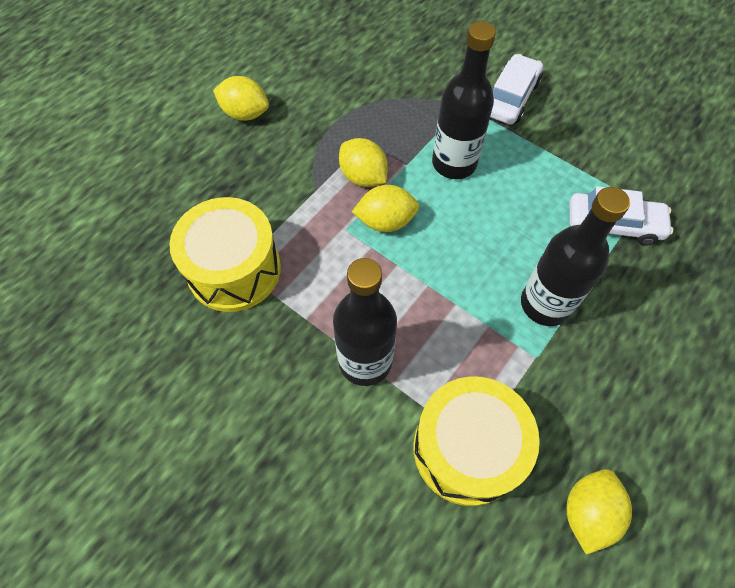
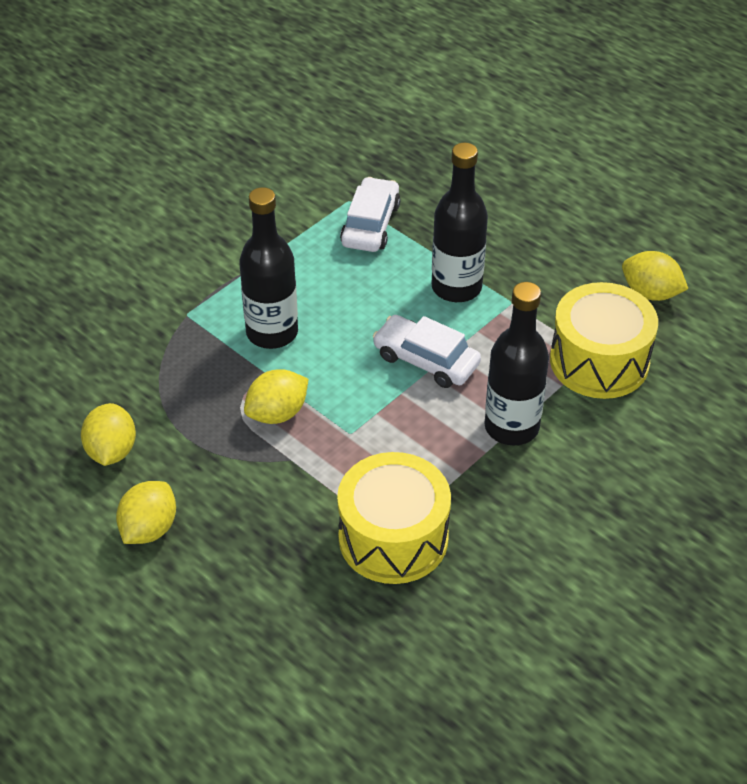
camera: 85 degrees left, 15 degrees down
(385, 221) = (343, 398): yellow lemon -> yellow lemon (111, 451)
(510, 98) = (184, 273): white car -> white car (426, 360)

